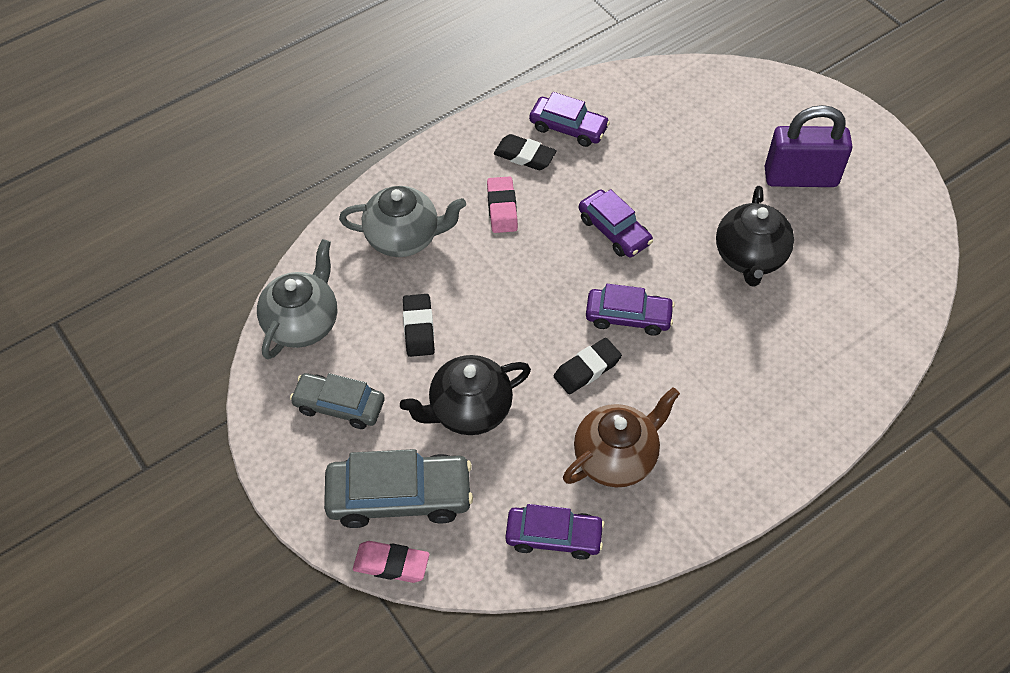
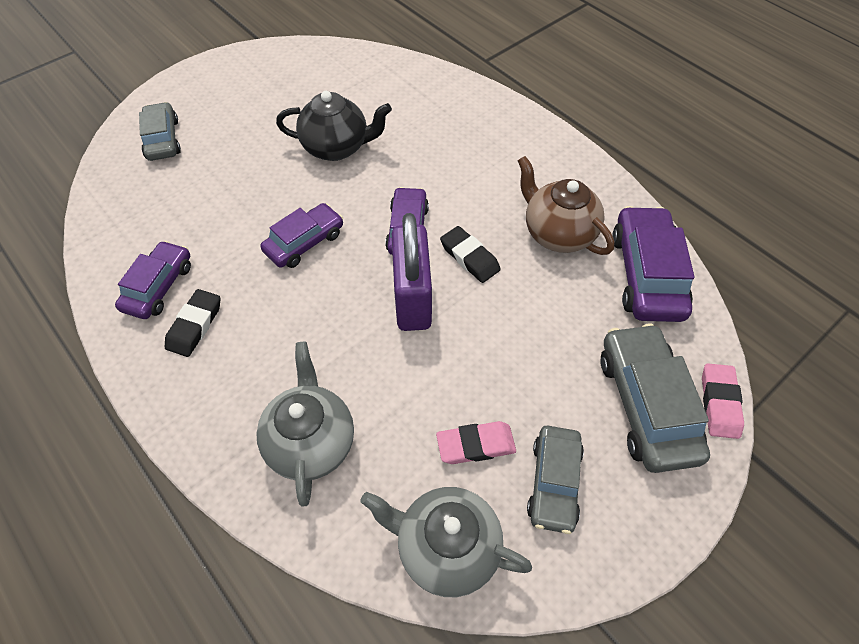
camera: 95 degrees left, 0 degrees up
(419, 328) = (439, 410): black eraser -> none
(469, 410) = (533, 351): black teapot -> none
(502, 208) = (270, 342): pink eraser -> pink eraser (475, 445)
(553, 536) = (646, 274): purple car -> purple car, size x1.54
(758, 111) = (163, 139): none -> grey car
(800, 177) = (248, 114): purple padlock -> purple padlock (412, 298)

